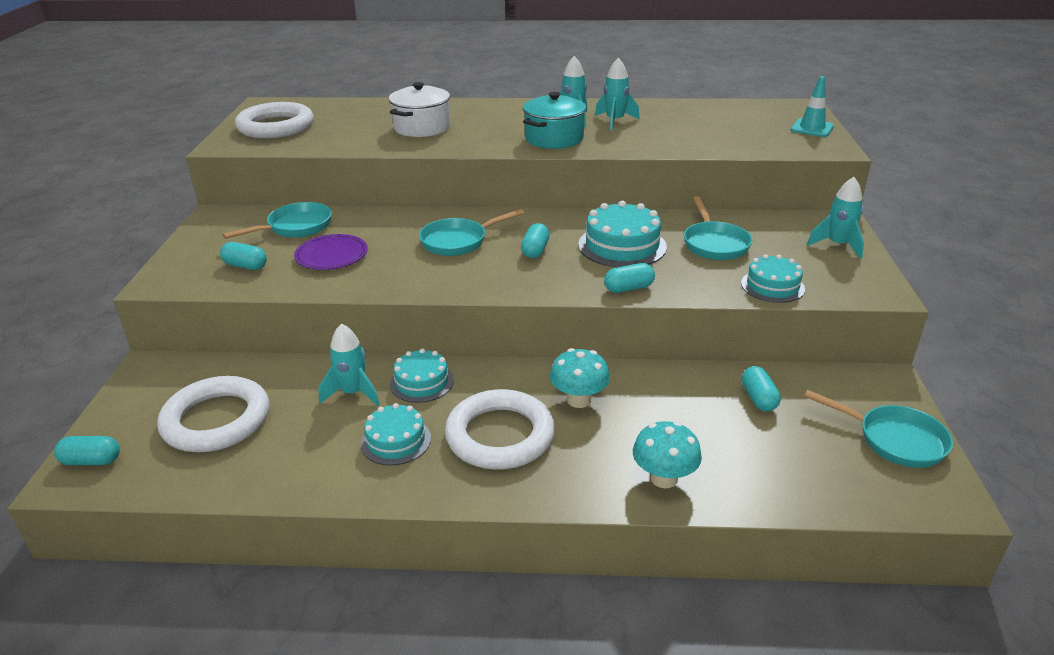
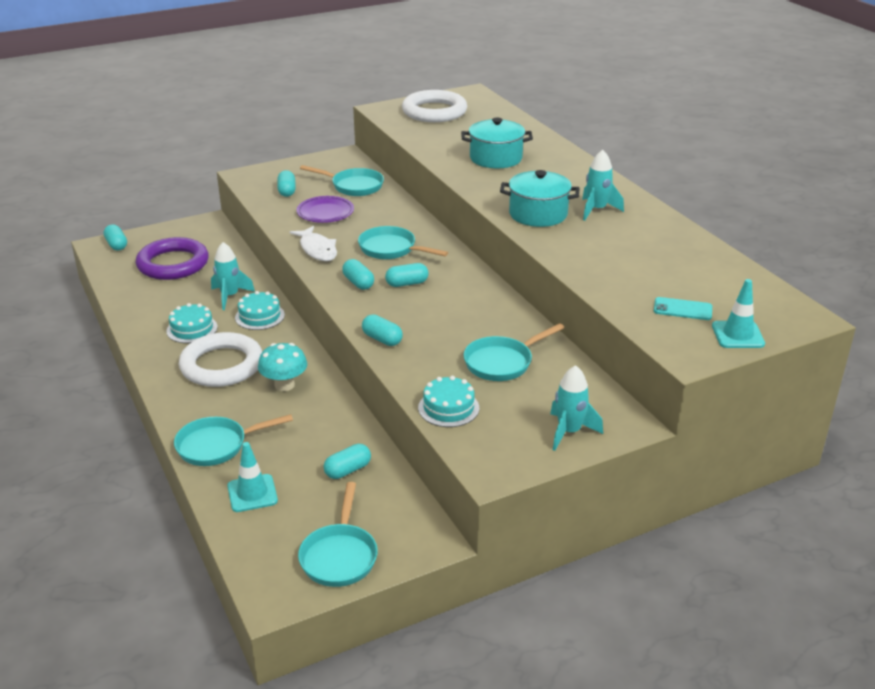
camera: 60 degrees right, 0 degrees up
(216, 420) = (173, 264): white ring -> purple ring
(408, 279) = (317, 249): none -> white fish
(422, 128) = (496, 158): white pot -> turquoise pot
(506, 274) = (358, 283): none -> turquoise capsule
(615, 121) = (616, 230): turquoise rocket -> none
(622, 246) = (453, 319): turquoise cake -> none
(664, 478) = (217, 445): turquoise mushroom -> turquoise pan
(762, 133) = (682, 309): none -> turquoise phone
(768, 473) = (252, 493): none -> turquoise traffic cone

